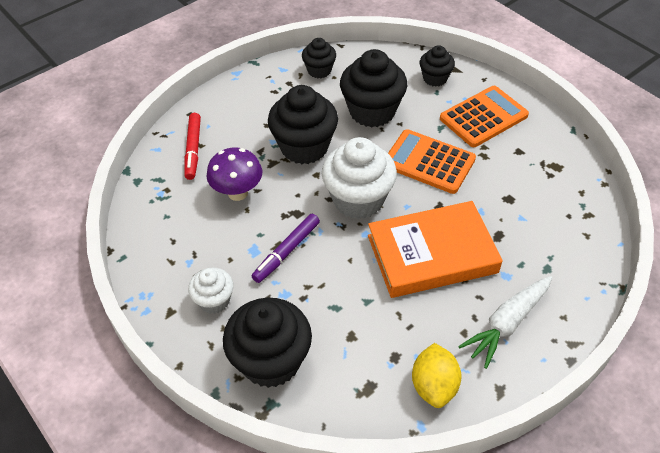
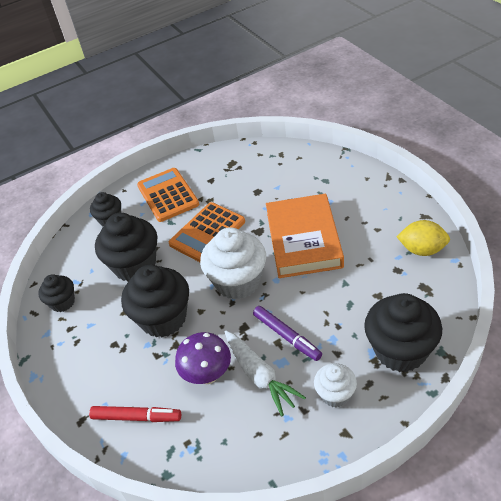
camera: 75 degrees left, 5 degrees down
(507, 323) = (371, 206): white carrot -> white carrot (260, 376)

